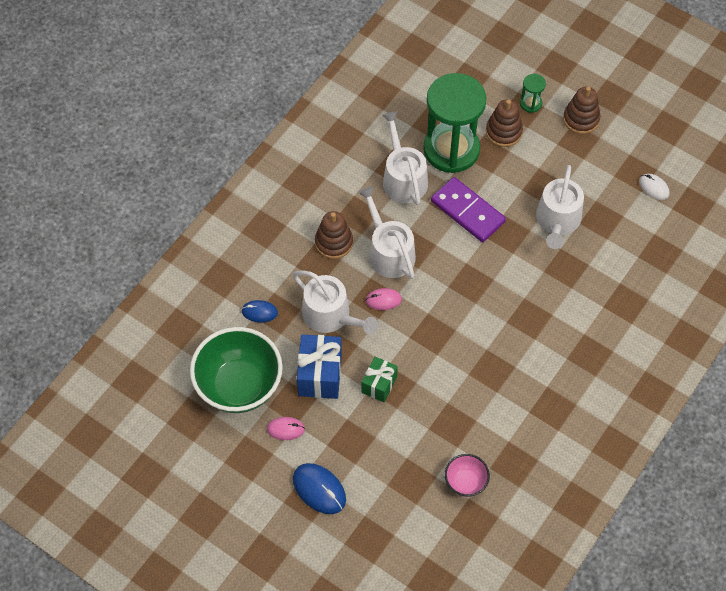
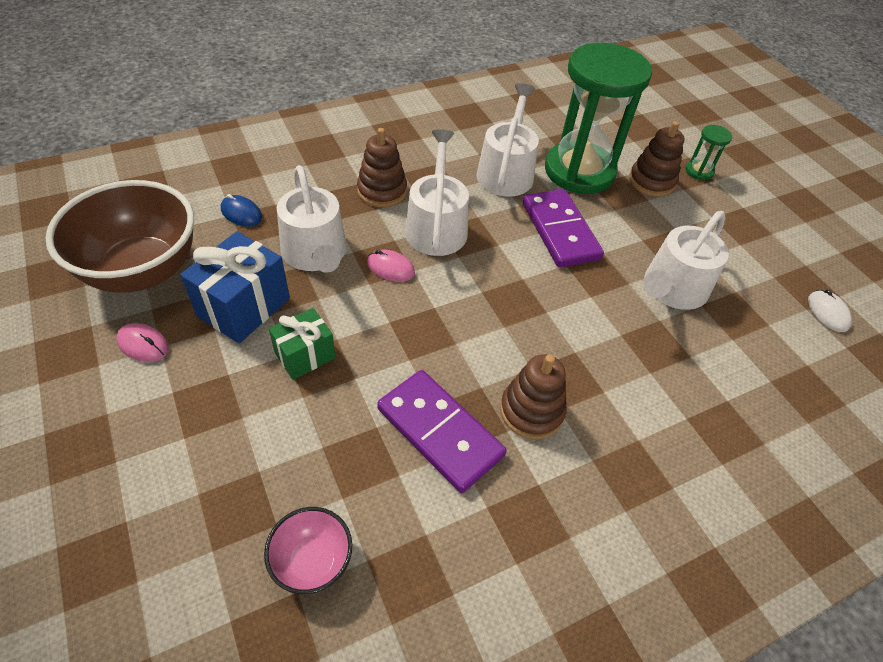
camera: 25 degrees right, 10 degrees down
(239, 386) = (142, 271): green bowl -> brown bowl
(319, 489) = (104, 444): blue mouse -> none
(481, 387) = (440, 432): none -> purple domino
(581, 119) = (755, 208): brown stacking toy -> brown stacking toy (531, 411)

